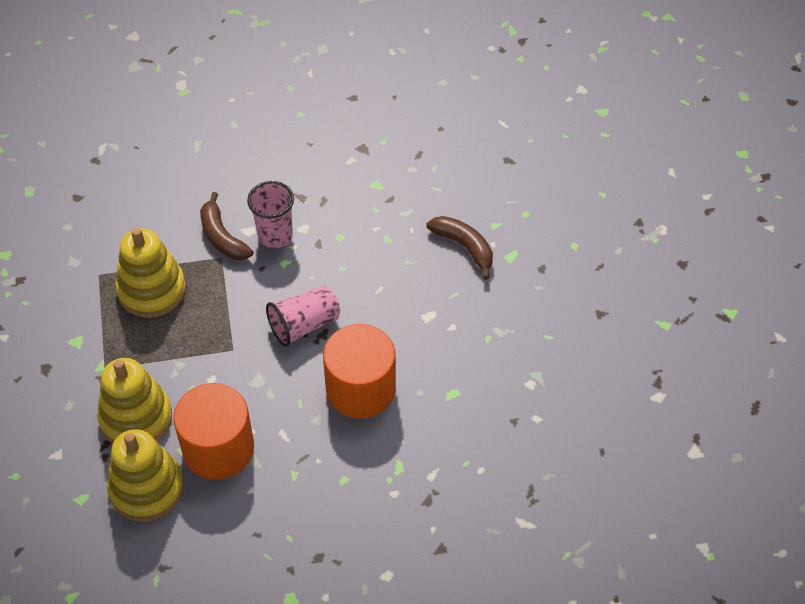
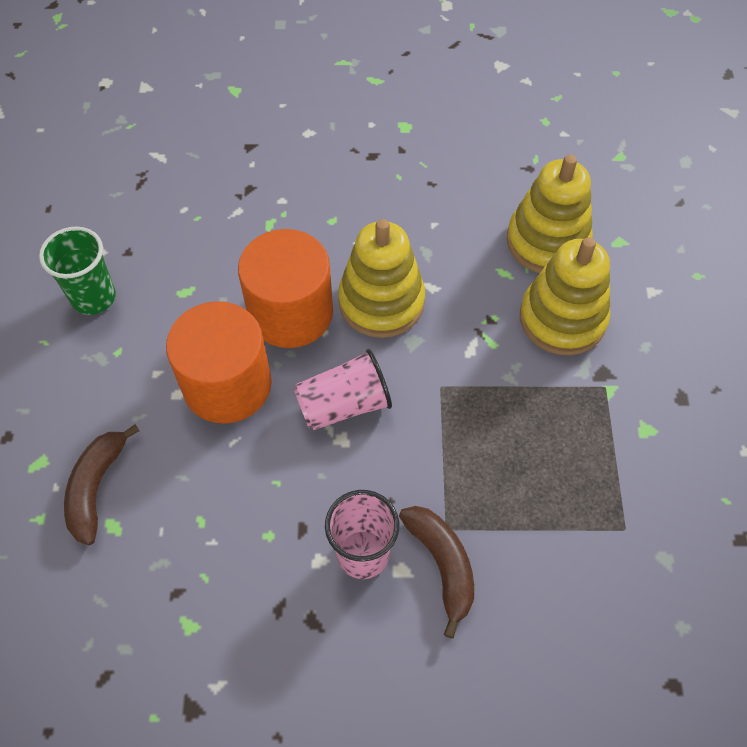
camera: 170 degrees left, 5 degrees up
(152, 290) = (547, 491): yellow stacking toy -> yellow stacking toy (381, 302)
(218, 448) = (466, 271): orange cylinder -> orange cylinder (227, 384)
(464, 247) = (96, 488): brown banana -> brown banana turned 45 degrees clockwise
(525, 377) = (93, 297): none -> green cup

